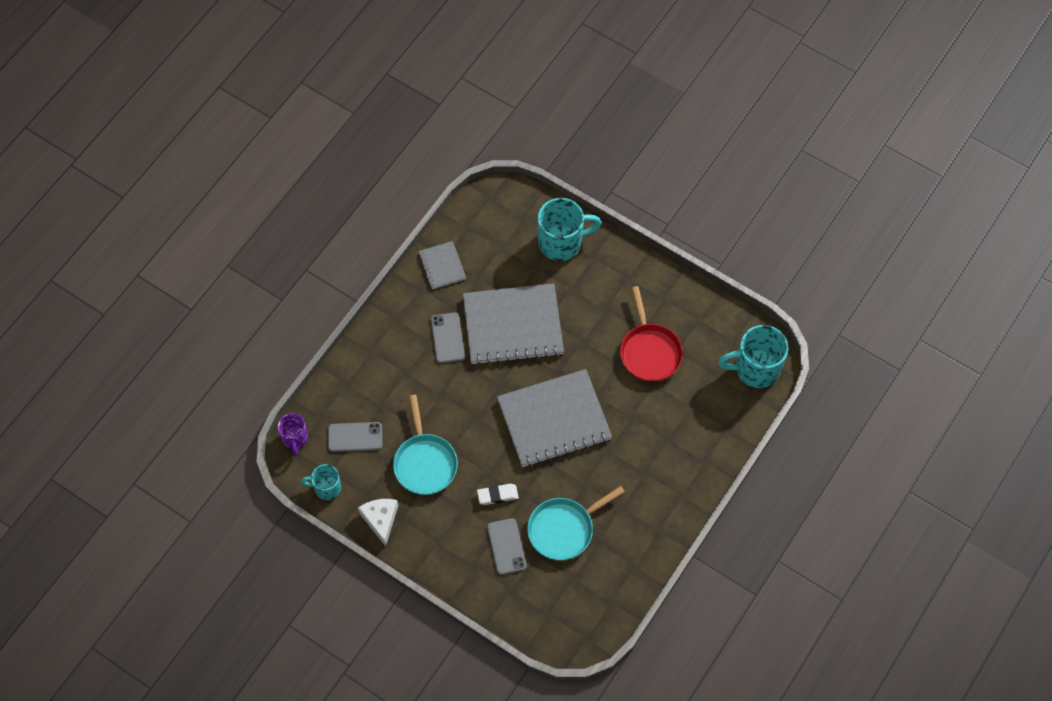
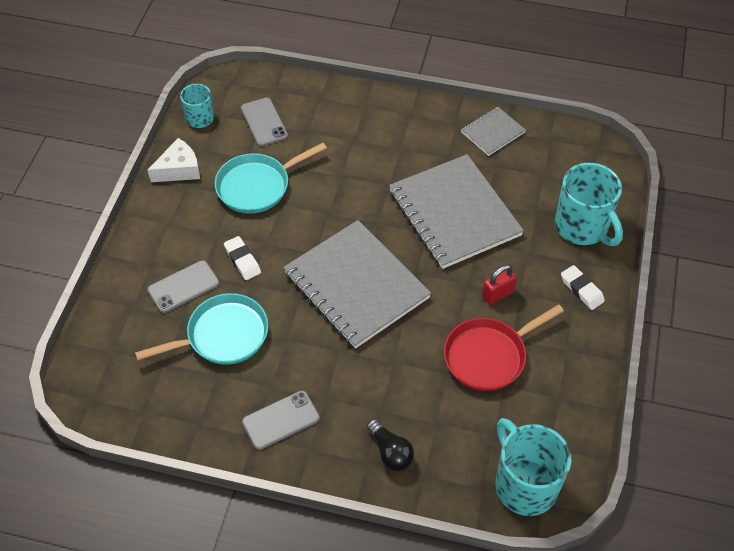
camera: 70 degrees right, 10 degrees down
(295, 439) = (244, 79): purple mug -> none
(447, 338) = (411, 162): grey phone -> grey phone (281, 420)
(564, 529) = (223, 335): turquoise pan -> turquoise pan turned 120 degrees clockwise
(599, 325) = (497, 294): none -> red padlock
(617, 267) = (581, 289): none -> white eraser
(702, 444) = (390, 452): none -> black light bulb

